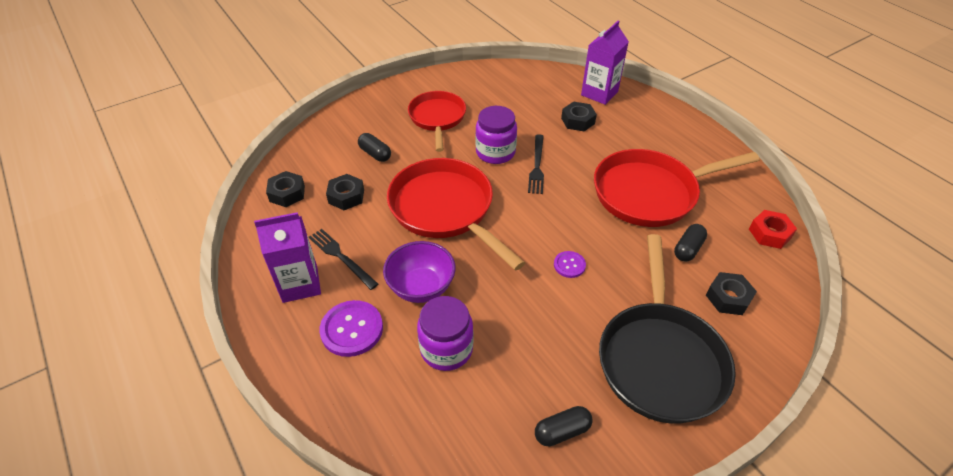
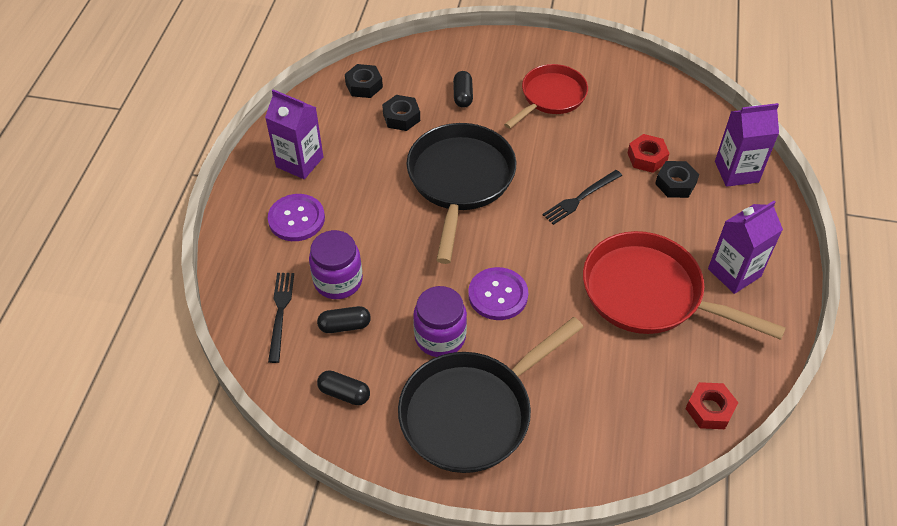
camera: 45 degrees right, 5 degrees up
(341, 257) = (346, 162): black fork -> black fork (280, 313)
(421, 287) = (372, 226): purple bowl -> none
(445, 209) = (460, 180): red pan -> black pan
(495, 152) = (561, 161): purple jar -> purple jar (440, 337)
(542, 117) = (647, 158): none -> red nut
(569, 265) = (498, 295): purple button -> purple button, size x1.79
(673, 148) = (734, 272): none -> purple carton
(688, 249) = (613, 361): black capsule -> black capsule (344, 326)
(728, 298) = (590, 421): black nut -> none

